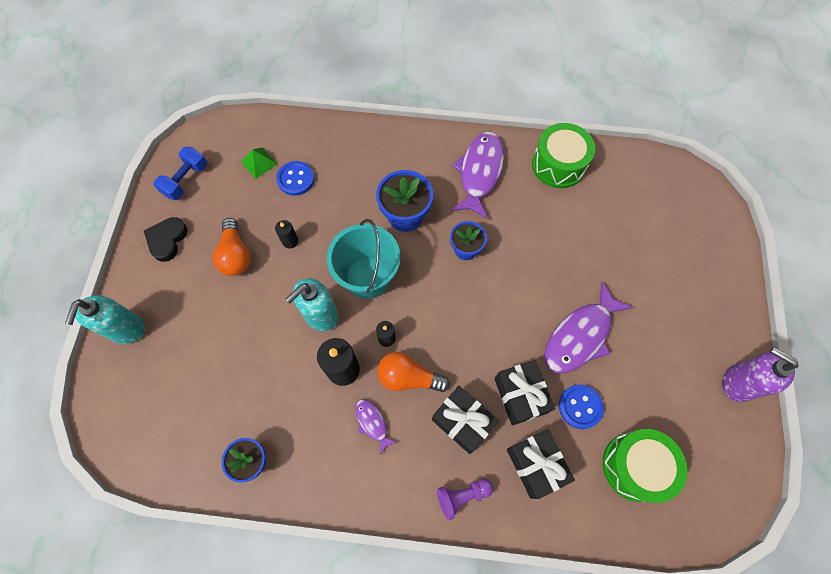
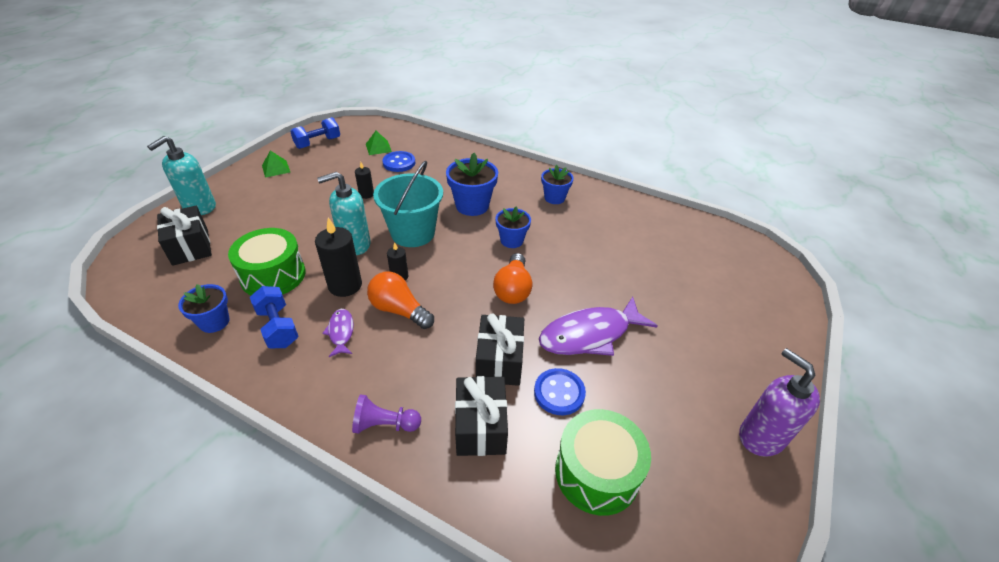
camera: 20 degrees right, 25 degrees down
(167, 240) = (276, 168): black heart -> green pyramid
(236, 255) = (318, 190): orange light bulb -> orange light bulb (513, 289)
(314, 442) = (278, 327): none -> blue dumbbell
(462, 422) = (427, 362): black gift -> black gift (190, 247)
(479, 172) = (554, 198): purple fish -> blue flower pot
(558, 165) = (630, 212): green drum -> green drum (273, 275)

